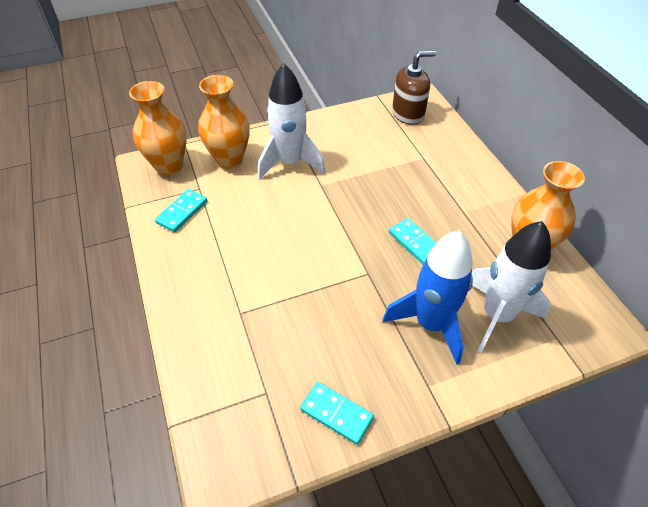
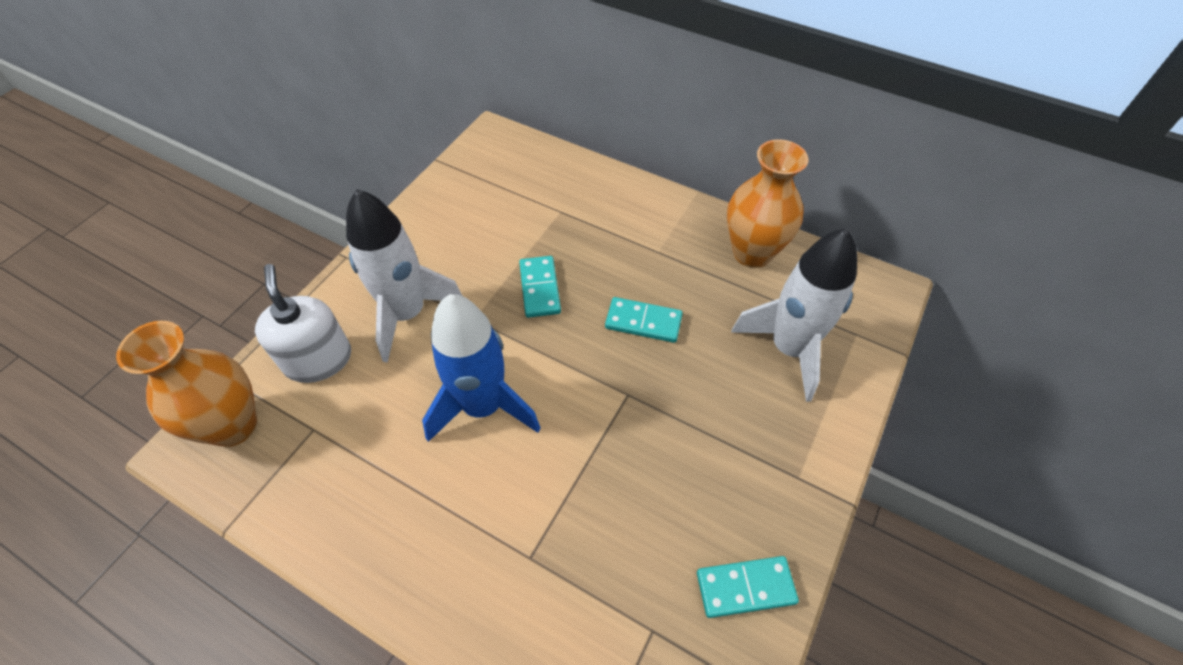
camera: 40 degrees left, 5 degrees up
(182, 212) = (320, 480): turquoise domino -> turquoise domino (540, 288)
(229, 159) = (318, 359): orange vase -> white soap dispenser
(408, 114) = (494, 164): brown soap dispenser -> none
(430, 324) = (740, 406): blue rocket -> blue rocket (483, 406)

